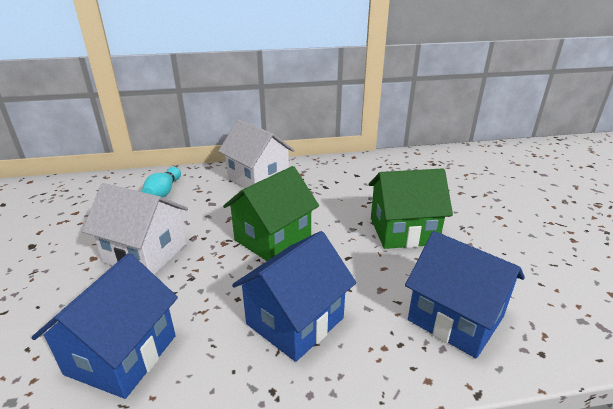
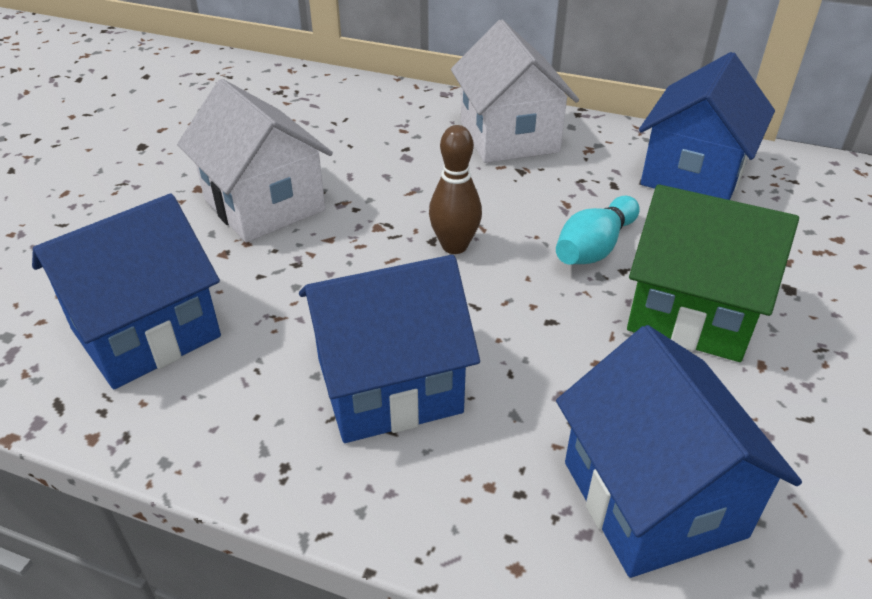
camera: 30 degrees right, 10 degrees up
(163, 192) = (351, 117): turquoise bowling pin -> turquoise bowling pin (594, 248)
(273, 239) = (454, 246): green house -> brown bowling pin
(355, 172) = (693, 175): none -> blue house

